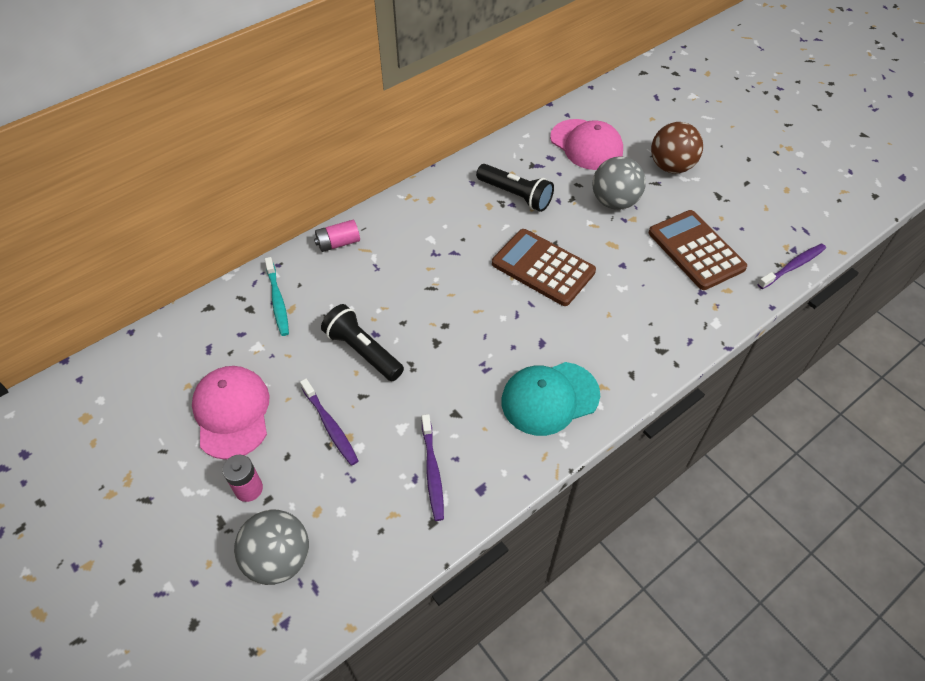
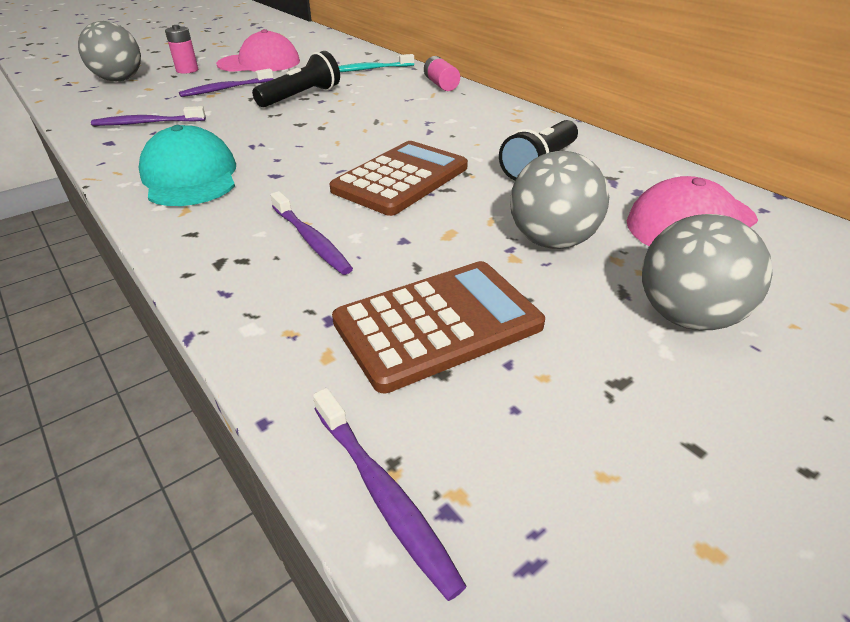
camera: 90 degrees right, 15 degrees down
(630, 308) = (311, 240): none -> purple toothbrush
(671, 167) = (686, 317): brown ball -> grey ball

